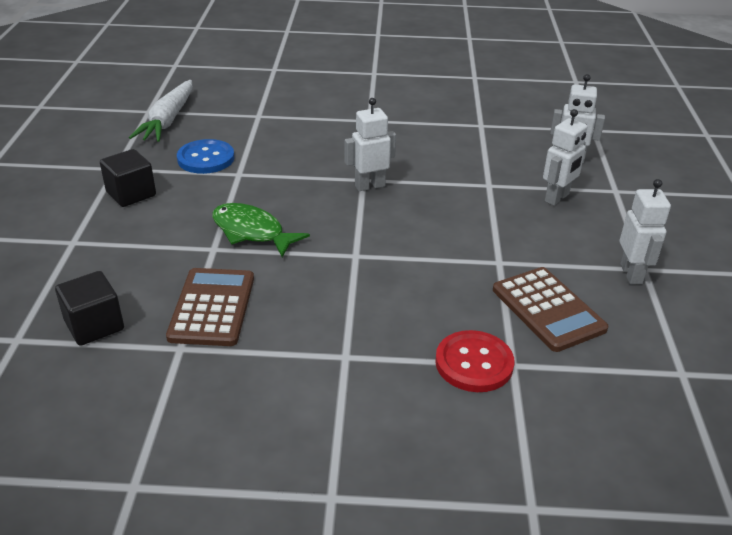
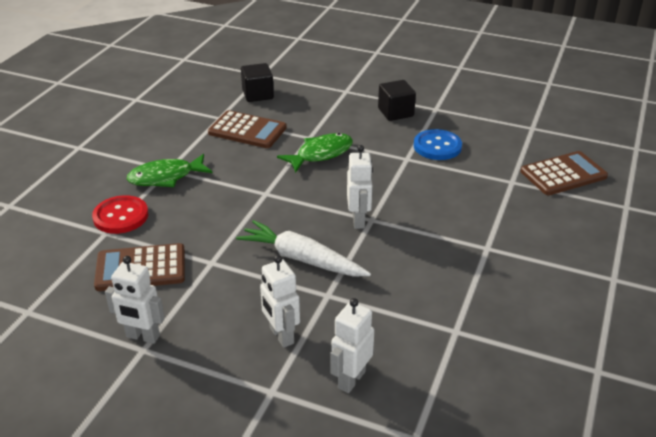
camera: 110 degrees right, 0 degrees up
(168, 120) = (512, 135): white carrot -> white carrot (302, 259)
(234, 94) = (563, 174): none -> brown calculator
(366, 351) = (166, 177): none -> green fish

